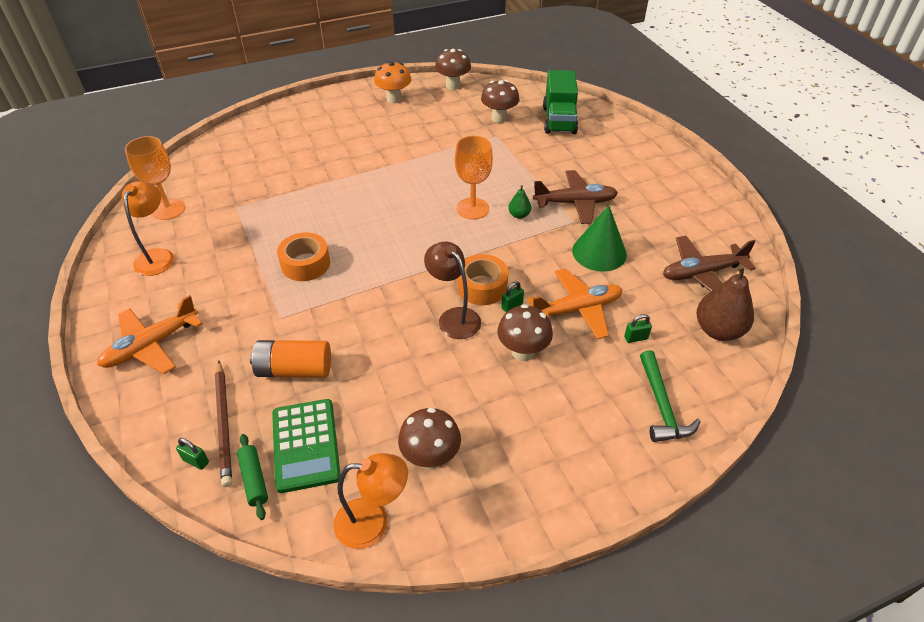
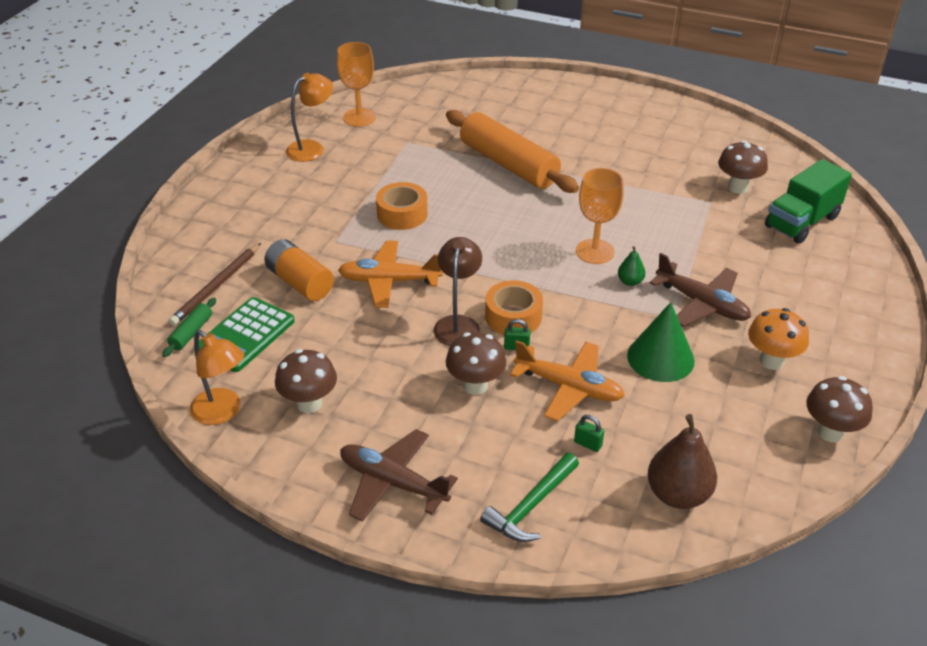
camera: 45 degrees right, 5 degrees down
(151, 345) = (237, 207): orange plane -> orange plane (389, 281)
(196, 461) = (175, 297): green padlock -> none
(336, 182) = (508, 164): none -> orange rolling pin
(394, 99) = (656, 119): orange mushroom -> orange mushroom (771, 361)
(453, 85) = (733, 134): brown mushroom -> brown mushroom (830, 432)
(702, 273) = (740, 441): brown plane -> brown plane (393, 482)

